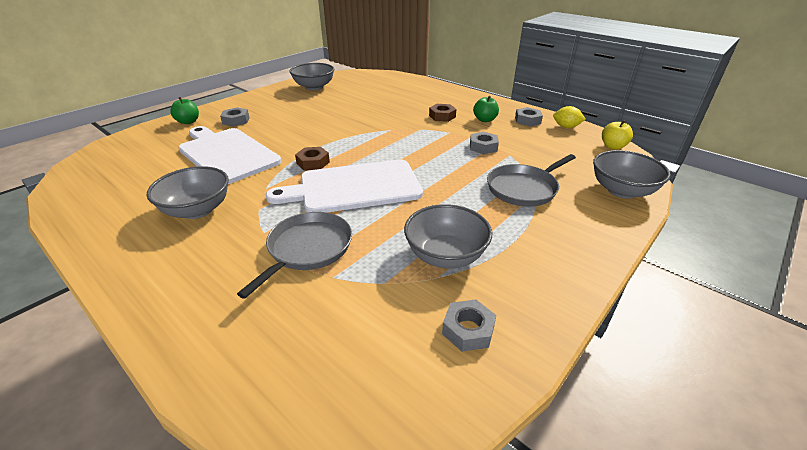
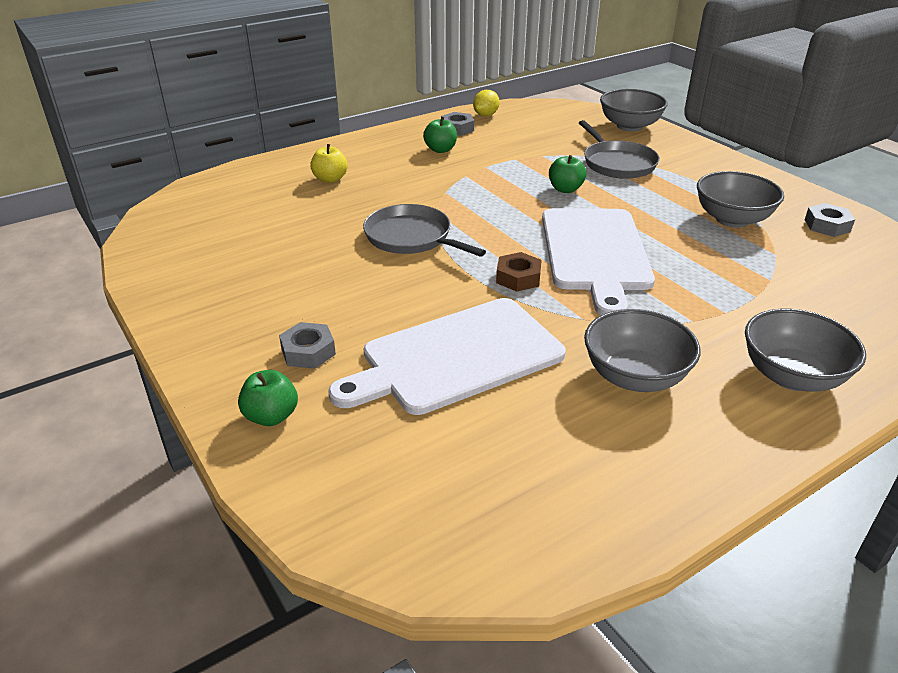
camera: 75 degrees left, 0 degrees up
(307, 249) = (724, 291): grey pan -> grey pan (411, 237)
(314, 87) = (194, 260): grey bowl -> grey bowl (791, 376)
(442, 116) = (412, 172): brown nut -> none
(453, 169) = (565, 189): none -> green apple
(483, 147) = (517, 164): grey nut -> none
(613, 146) = (542, 107): yellow apple -> yellow apple (330, 179)

